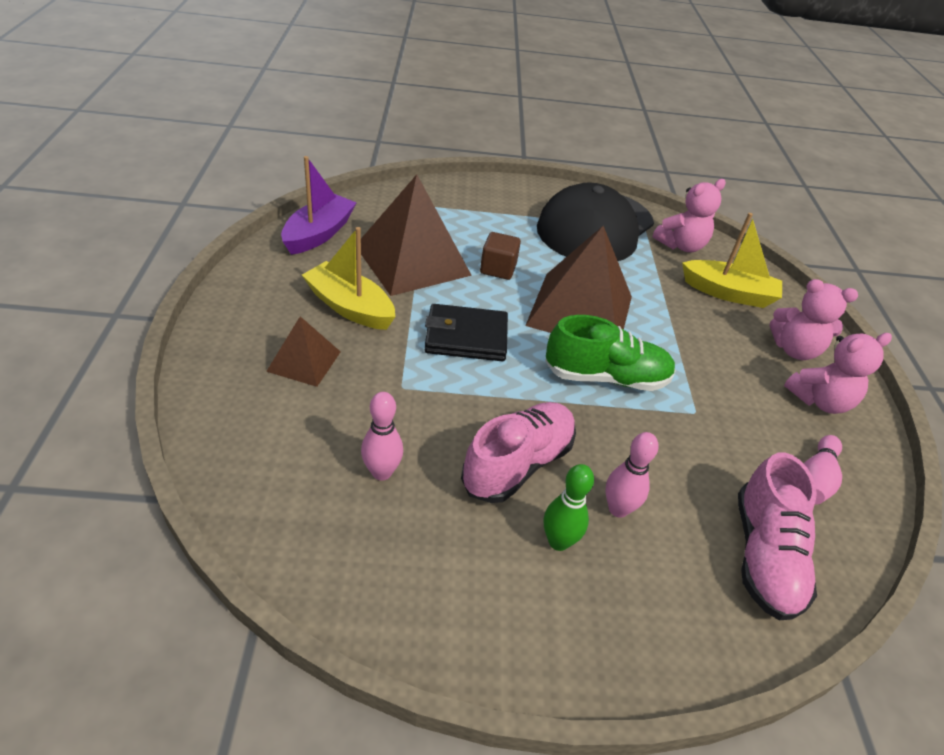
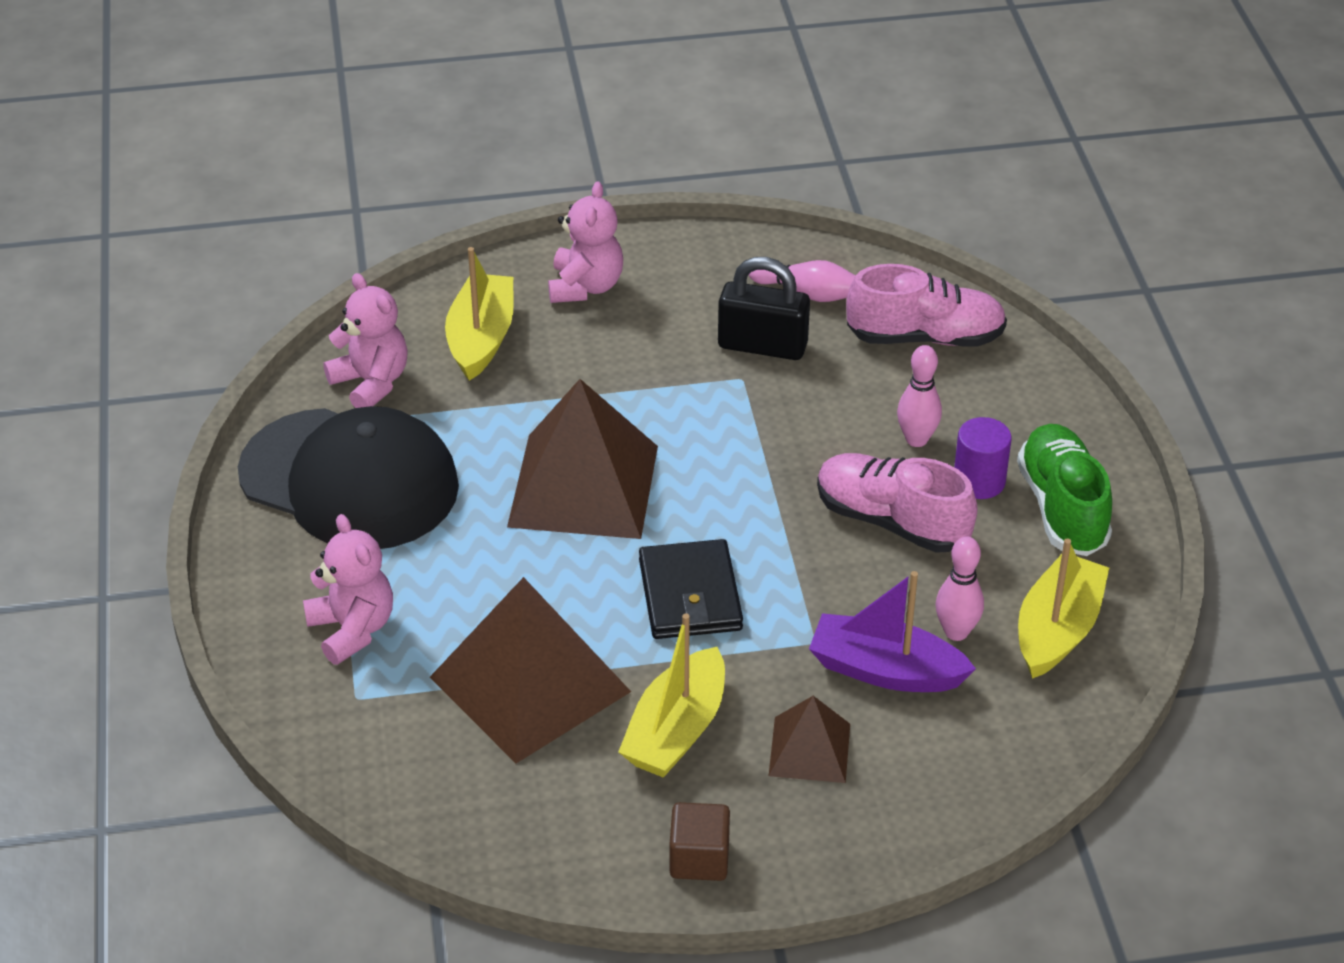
camera: 95 degrees left, 0 degrees up
(319, 234) = (499, 818): purple boat -> purple boat (885, 670)
(358, 546) = (1057, 630): none -> yellow boat
(498, 269) = (515, 582): brown cube -> brown cube (699, 859)
(558, 541) = (979, 481): green bowling pin -> purple cylinder
(606, 377) = (713, 455): green shoe -> green shoe (1062, 508)
(738, 434) = (762, 345): none -> black padlock
(820, 401) = (675, 275): pink teddy bear -> pink teddy bear (352, 629)

